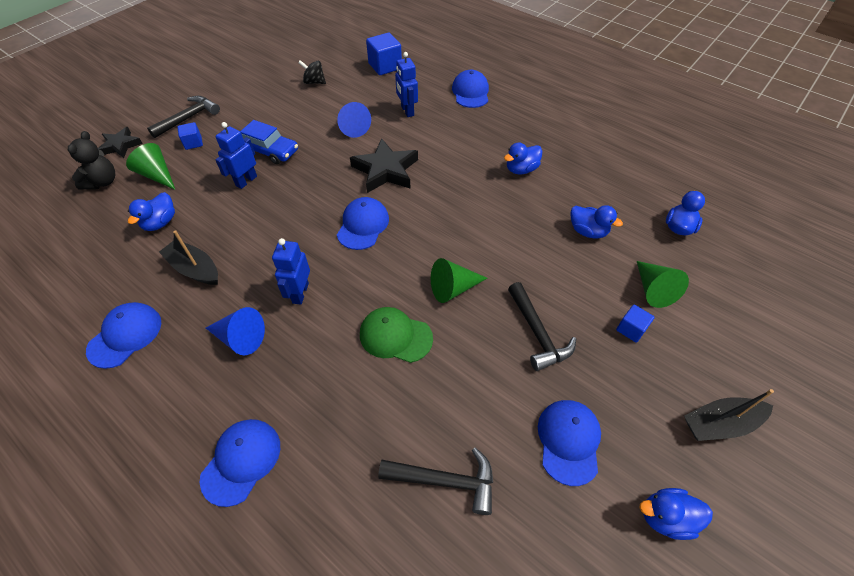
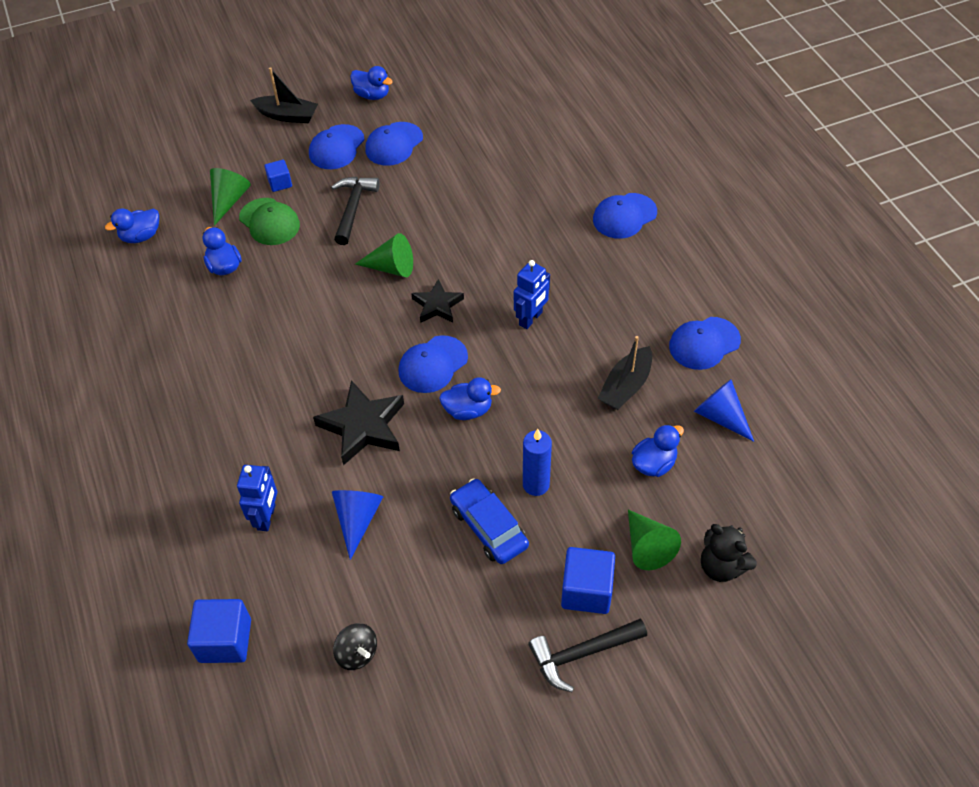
camera: 150 degrees left, 0 degrees up
(102, 182) = (721, 566): black teddy bear -> black teddy bear turned 90 degrees counterclockwise
(120, 145) = (693, 635): black star -> black star (437, 305)
(193, 143) = (586, 590): blue cube -> blue cube, size x1.74
(195, 269) = (626, 386): black boat -> black boat turned 60 degrees clockwise
(240, 338) = (600, 300): blue cone -> blue cone (720, 416)
(246, 181) = (536, 484): blue robot -> blue candle
(395, 336) = (467, 250): green cap -> green cap (269, 222)
(445, 481) = (490, 156): black hammer -> none
(470, 92) = (154, 514): blue cap -> blue cap (336, 147)
(521, 169) = (214, 360): blue duck -> blue duck (468, 410)

